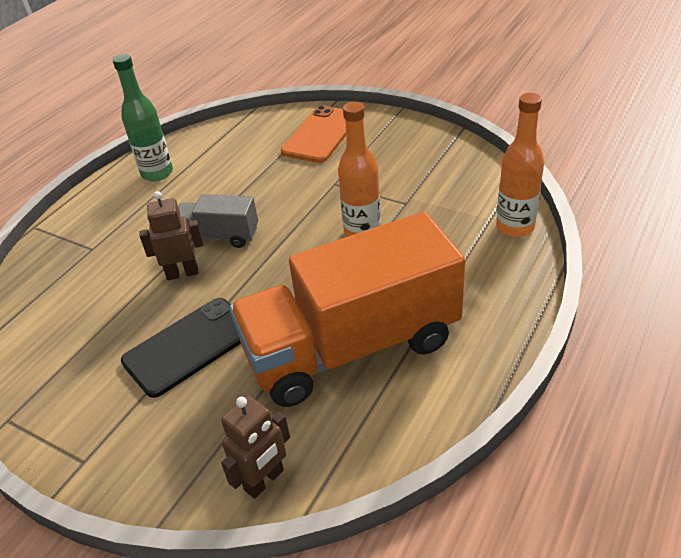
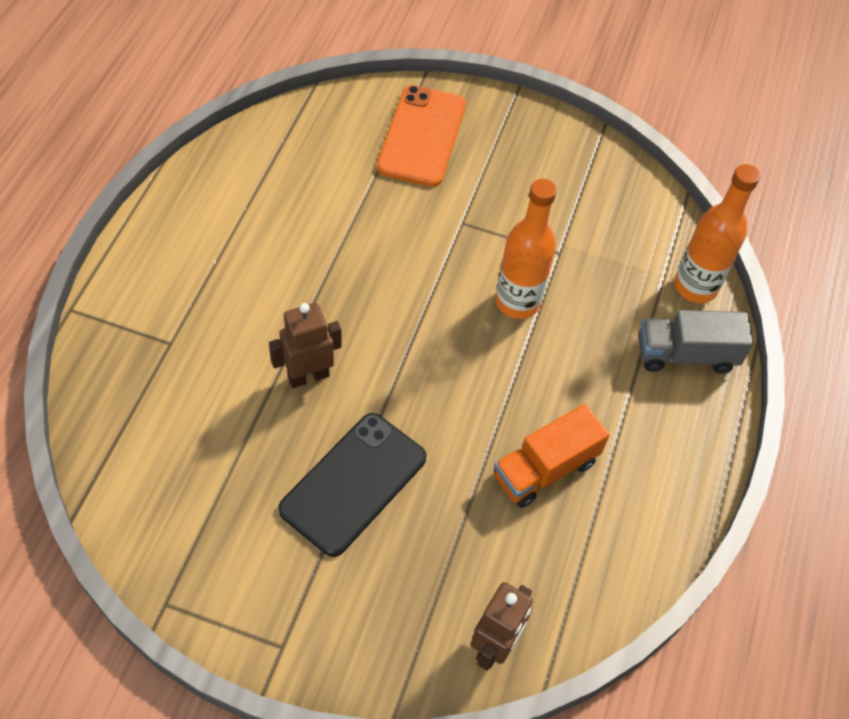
camera: 20 degrees left, 15 degrees up
(157, 173) = (214, 209): green bottle -> none
(219, 236) = (336, 314): grey truck -> grey truck (685, 354)
(352, 346) = (545, 469): orange truck -> orange truck, size x0.45

